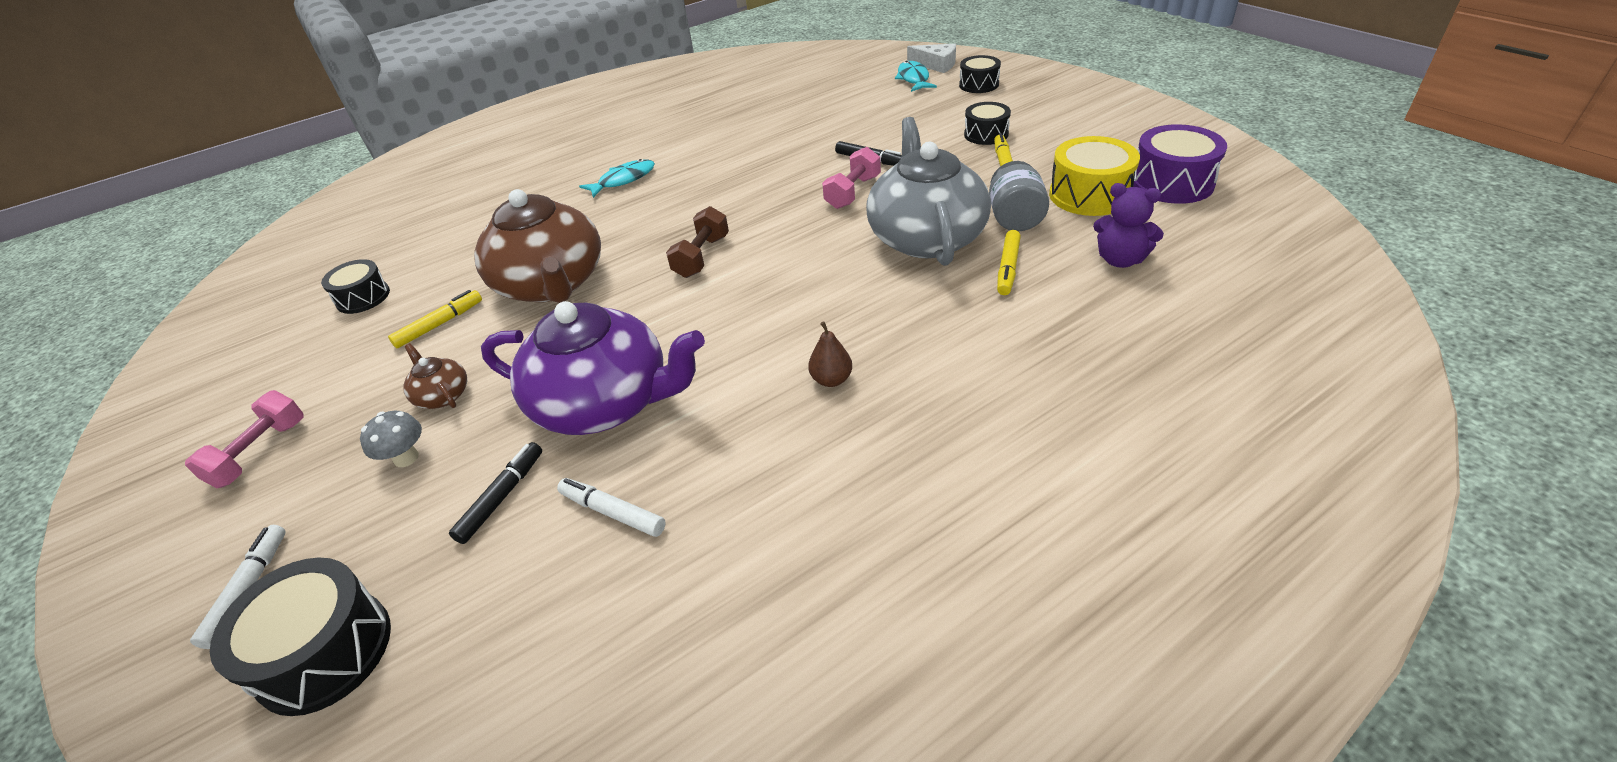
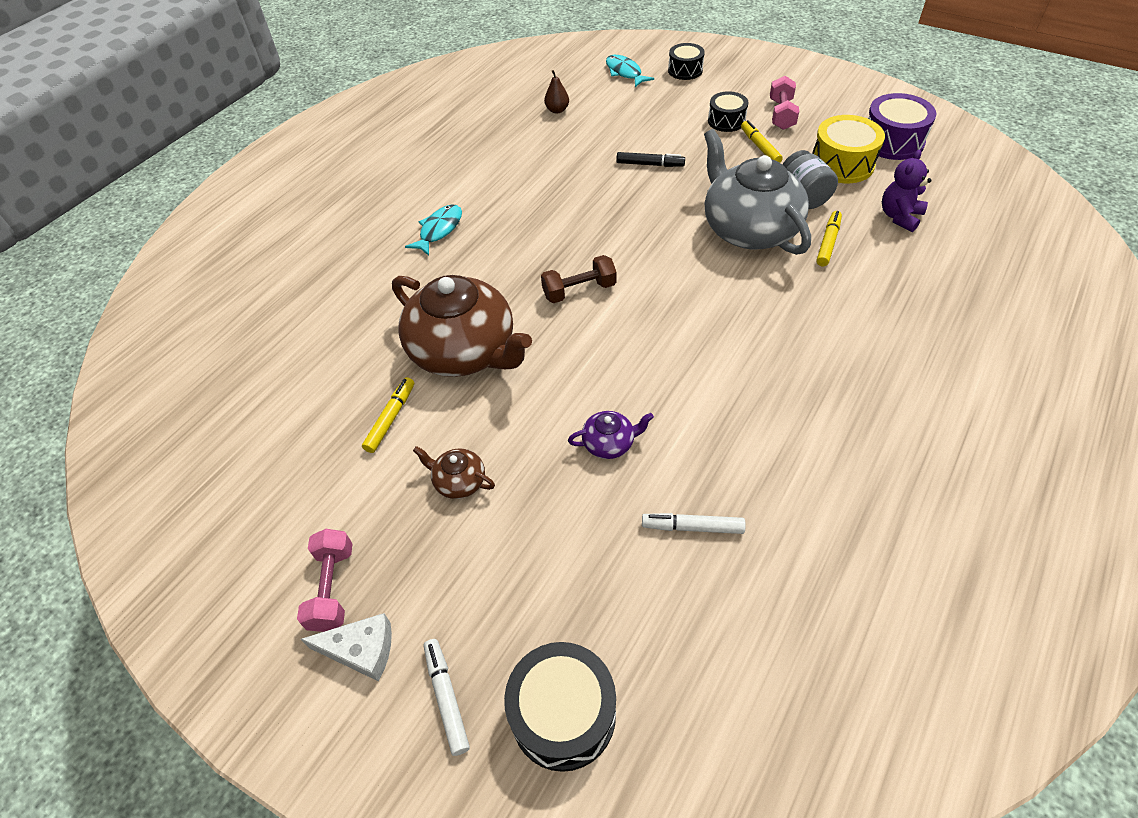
camera: 25 degrees left, 10 degrees up
(363, 297) = (282, 414): black drum -> none
(406, 458) = (479, 544): grey mushroom -> none
(502, 497) = (594, 547): black marker -> none
(605, 403) = (609, 443): purple teapot -> purple teapot, size x0.42
(702, 257) = (579, 291): brown dumbbell -> brown dumbbell turned 75 degrees clockwise
(831, 379) = (769, 371): brown pear -> brown pear (557, 110)
(853, 192) = (659, 199): pink dumbbell -> pink dumbbell (781, 114)
(936, 65) = (634, 54): white cheese -> white cheese (361, 650)
(1008, 268) = (828, 243): yellow marker -> yellow marker turned 150 degrees counterclockwise
(1120, 260) = (899, 217): purple teddy bear -> purple teddy bear turned 120 degrees clockwise

